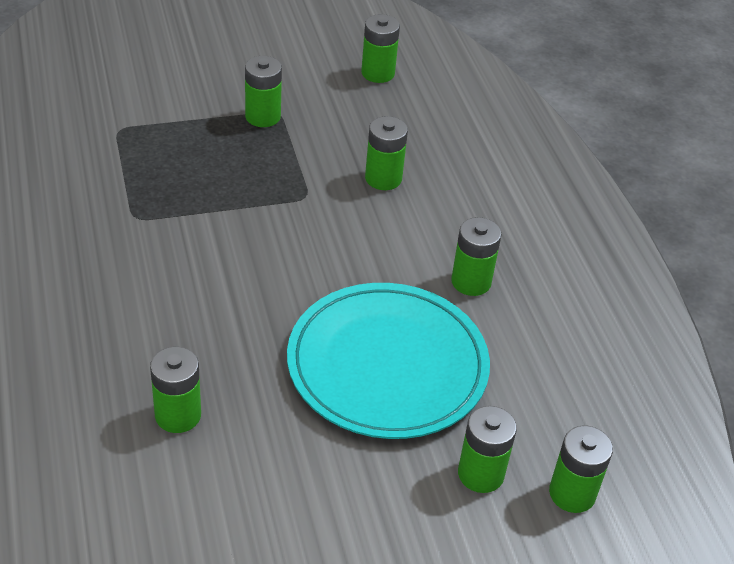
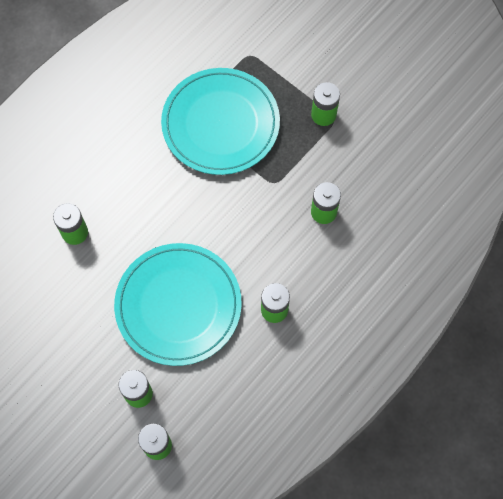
camera: 60 degrees right, 25 degrees up
(179, 198) = (220, 124): none -> turquoise plate
(378, 73) = (421, 146): green battery -> none

